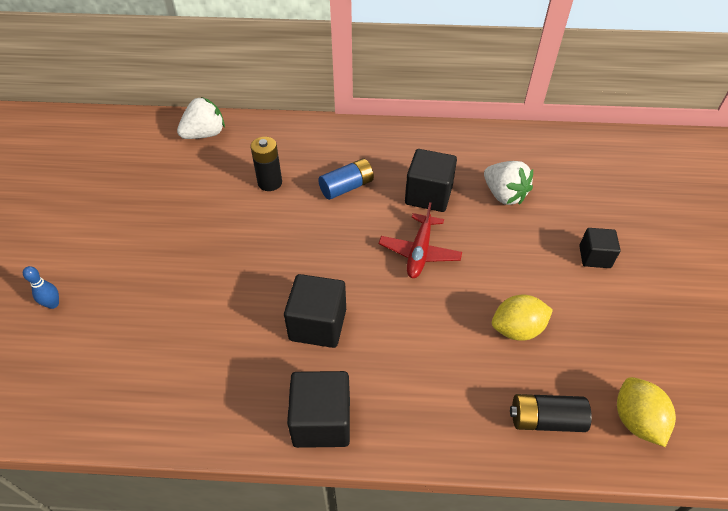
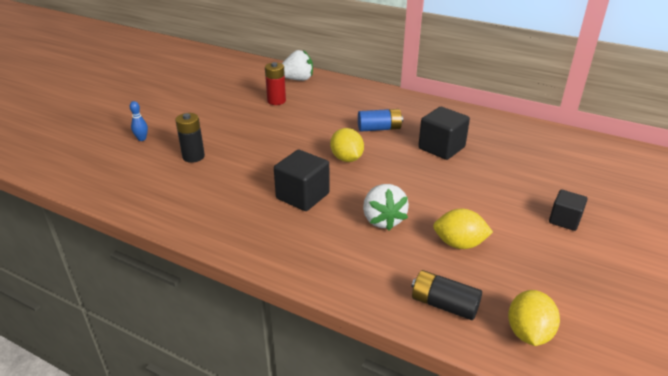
camera: 25 degrees right, 15 degrees down
(199, 179) = (276, 101): none -> red battery
(270, 183) = (324, 113): black battery -> black battery (193, 156)
(322, 421) = (267, 248): black cube -> none
(335, 247) = (346, 159): none -> yellow lemon
(419, 252) = (410, 178): red plane -> none
(504, 195) = (507, 163): white strawberry -> white strawberry (383, 220)

